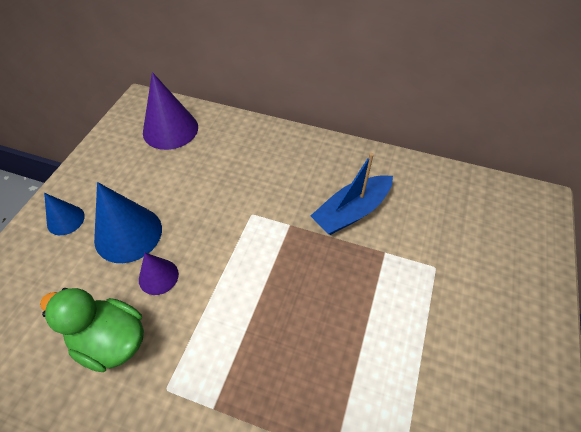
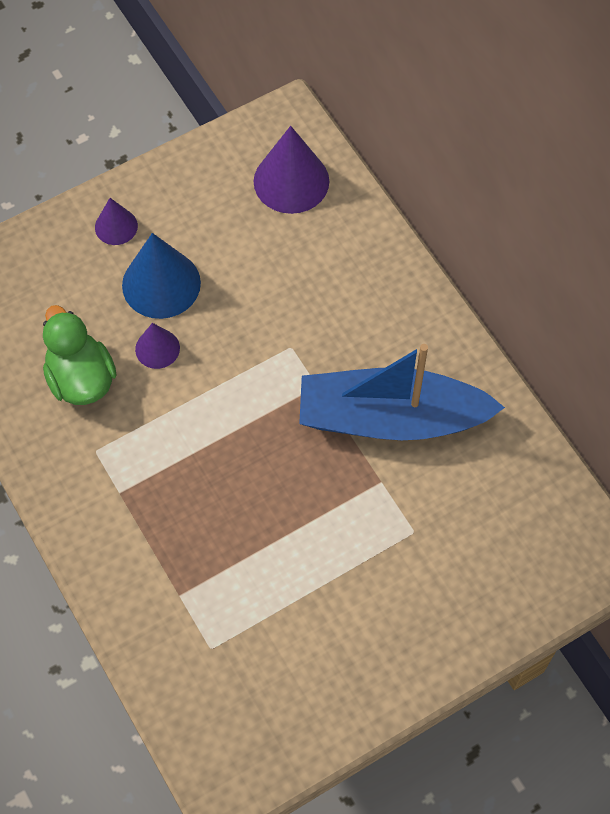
camera: 40 degrees right, 10 degrees up
(65, 220) = (116, 226): blue cone -> purple cone
(351, 212) = (391, 418): blue boat -> blue boat, size x1.59

